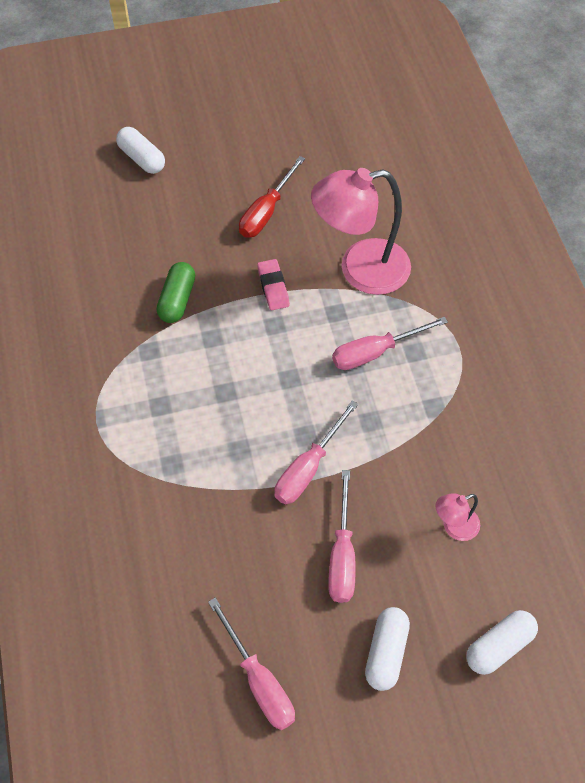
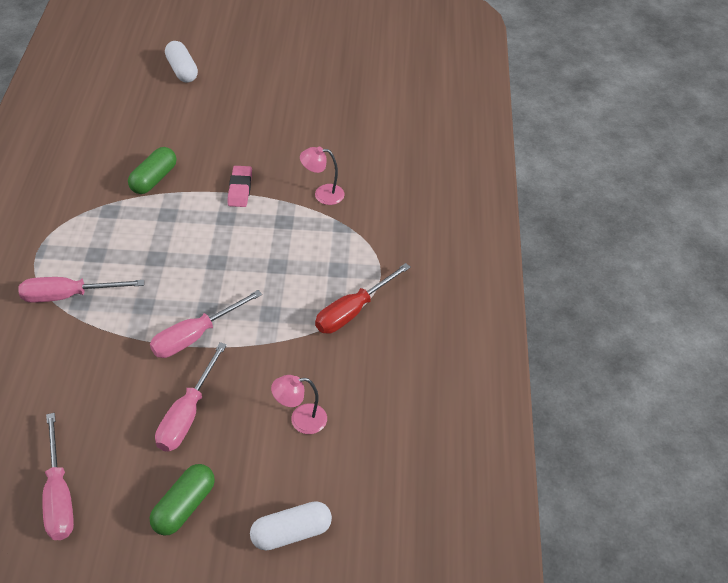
camera: 15 degrees right, 10 degrees down
(266, 212) = (264, 132): red screwdriver -> red screwdriver (353, 311)
(360, 270) = (322, 194): pink lamp -> pink lamp, size x0.46
(375, 352) = (302, 260): pink screwdriver -> pink screwdriver (68, 295)
(386, 652) = (184, 506): white capsule -> green capsule

